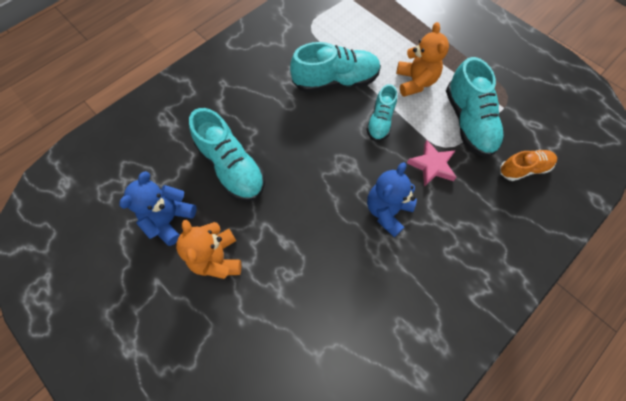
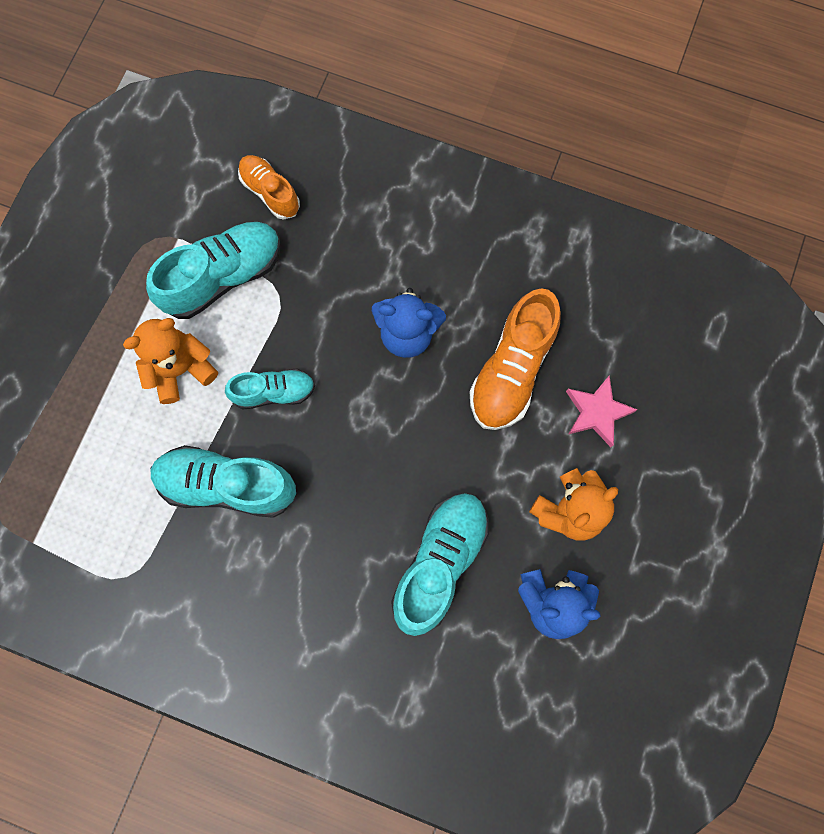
camera: 115 degrees left, 10 degrees up
(331, 268) = (512, 370): none -> orange shoe
(335, 81) = (227, 485): turquoise shoe -> turquoise shoe turned 45 degrees counterclockwise
(432, 165) = (315, 302): pink star -> pink star (596, 412)

